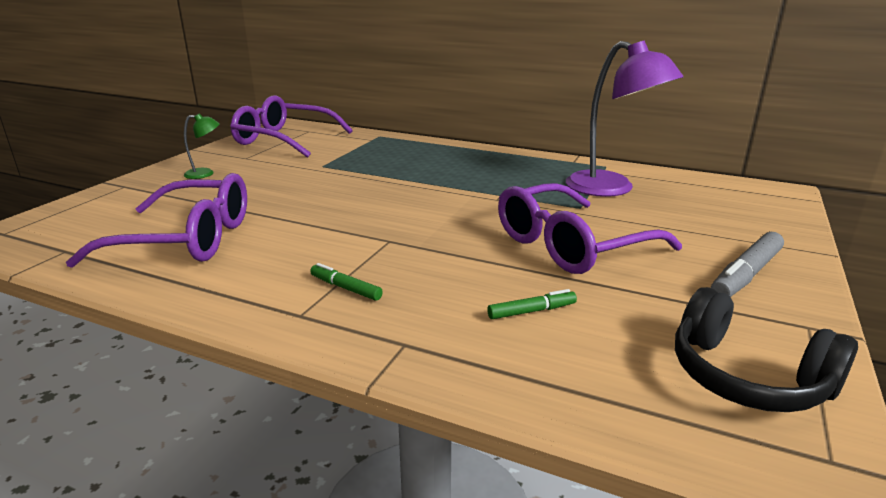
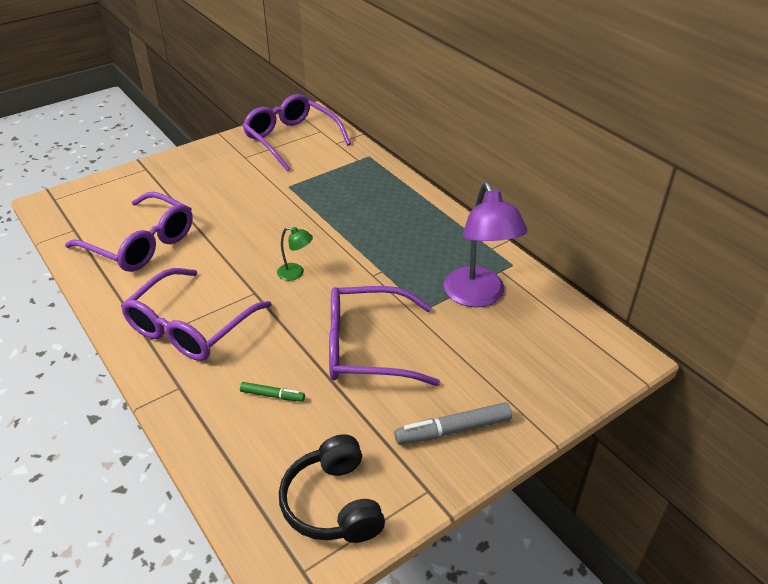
camera: 30 degrees right, 15 degrees up
(205, 173) = (204, 170): green lamp -> green lamp (296, 273)
(345, 288) = (189, 328): green marker -> purple glasses

